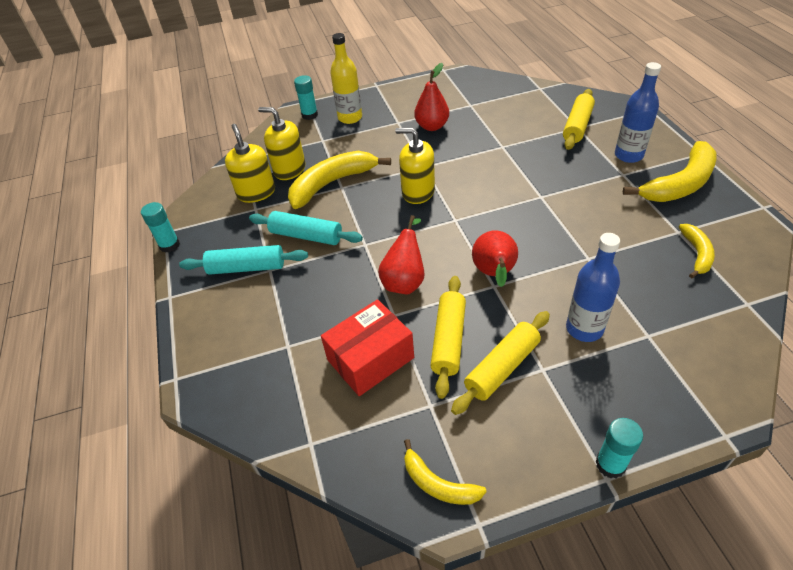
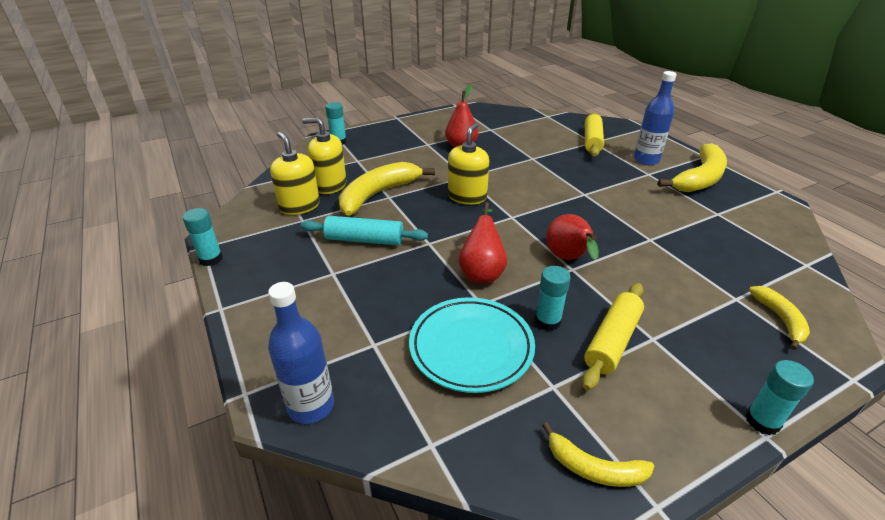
camera: 15 degrees left, 10 degrees down
(247, 267) = (306, 273): turquoise rolling pin -> none
(350, 118) = (380, 142): yellow bottle -> none
(370, 359) = (471, 347): red box -> turquoise plate
(418, 192) = (467, 197): yellow soap dispenser -> yellow soap dispenser turned 105 degrees clockwise
(449, 340) = (547, 321): yellow rolling pin -> turquoise glue stick
(584, 329) = (675, 298): blue bottle -> blue bottle (311, 406)
(696, 254) = (742, 229): yellow banana -> yellow banana (780, 319)

